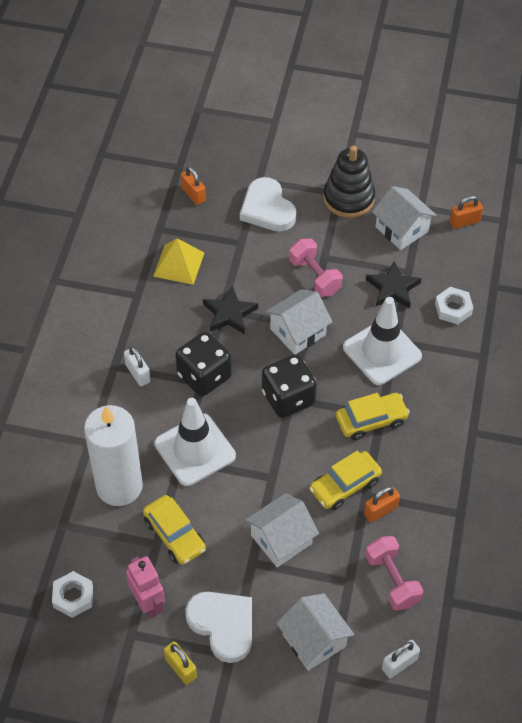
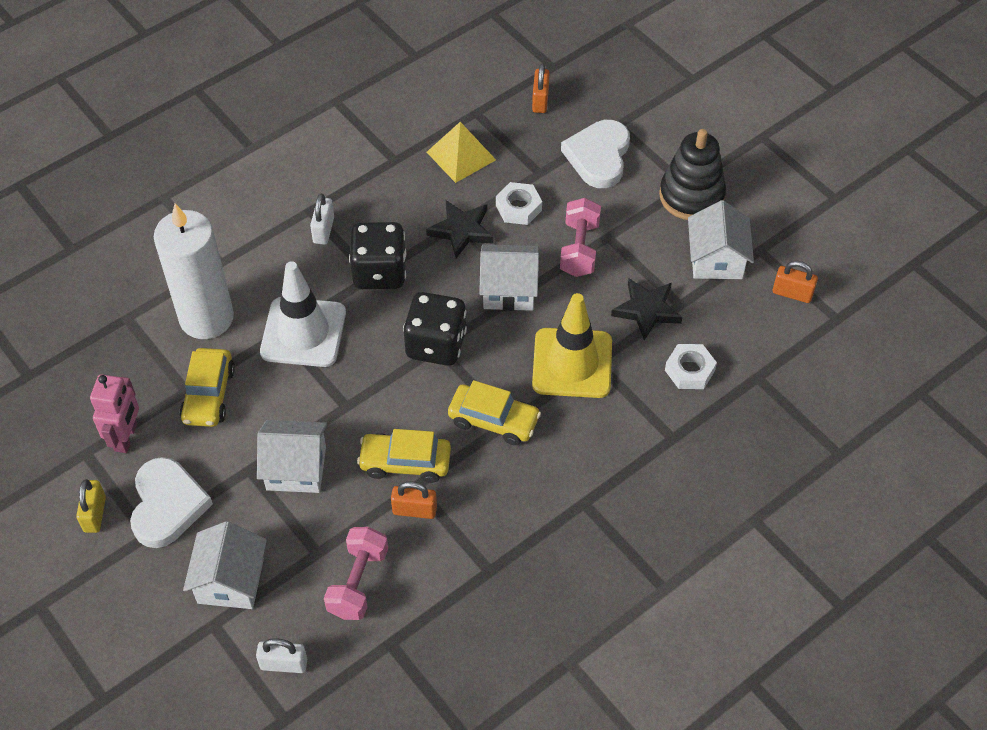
camera: 40 degrees right, 0 degrees up
(73, 597) = (73, 385): white nut -> white nut (518, 208)
(382, 352) = (572, 363): white traffic cone -> yellow traffic cone

